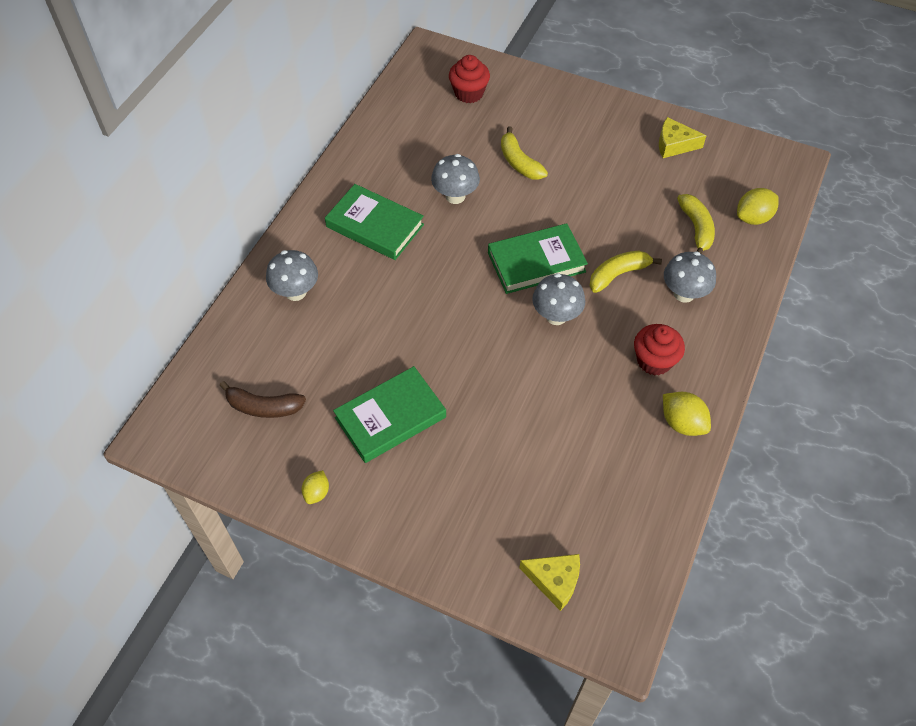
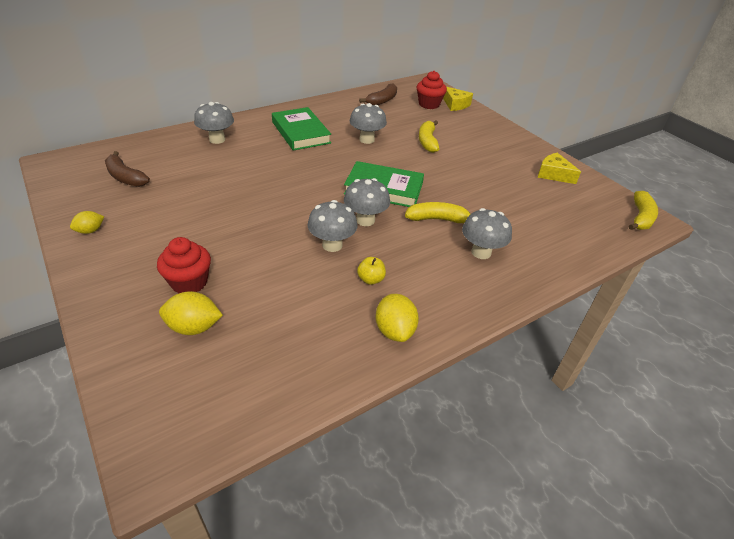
camera: 30 degrees right, 15 degrees down
(390, 417) = (188, 217): green book -> none
(412, 115) = (382, 101): none -> brown banana
(554, 365) = (332, 245): none -> grey mushroom
(554, 581) = (163, 378): yellow cheese -> yellow cheese (455, 104)
(620, 383) = (371, 279): none -> yellow apple
(654, 361) = (413, 279): red cupcake -> red cupcake (189, 282)
(696, 228) = (529, 221): yellow banana -> yellow banana (640, 217)
(753, 218) = (585, 235): yellow lemon -> yellow lemon (194, 327)

